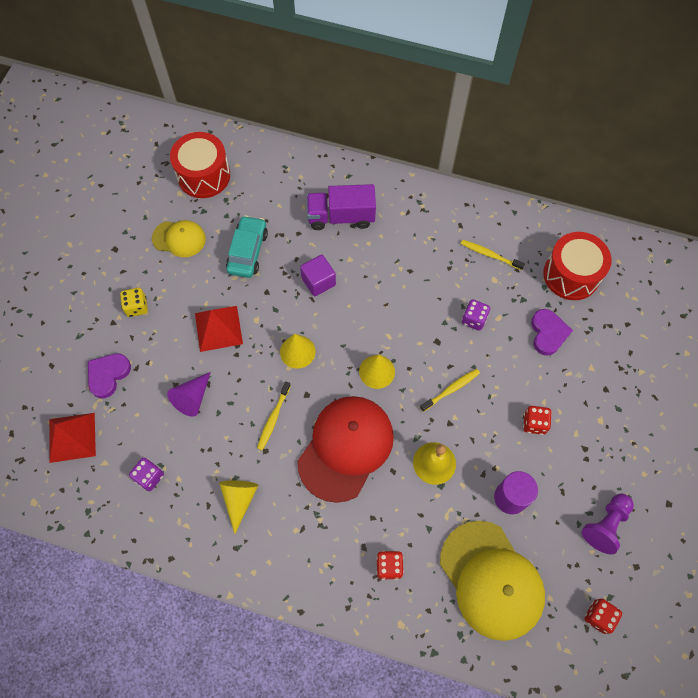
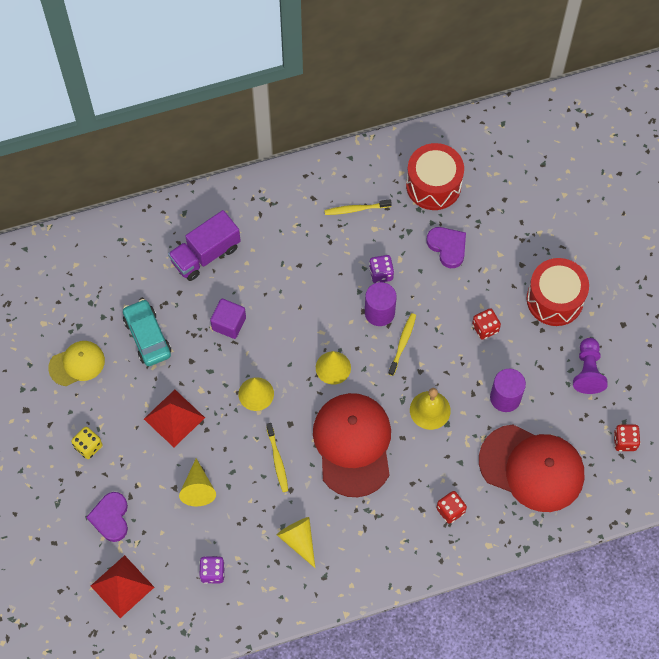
camera: 35 degrees left, 0 degrees up
(192, 398) = (198, 489): purple cone -> yellow cone
(204, 175) = (53, 293): red drum -> red drum (555, 299)
(449, 351) = (379, 312): none -> purple cylinder
(491, 580) = (532, 468): yellow cap -> red cap

